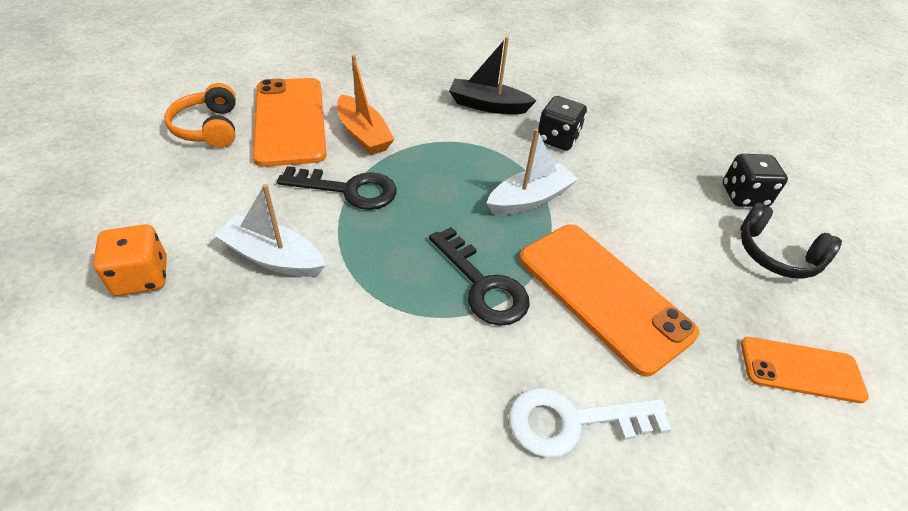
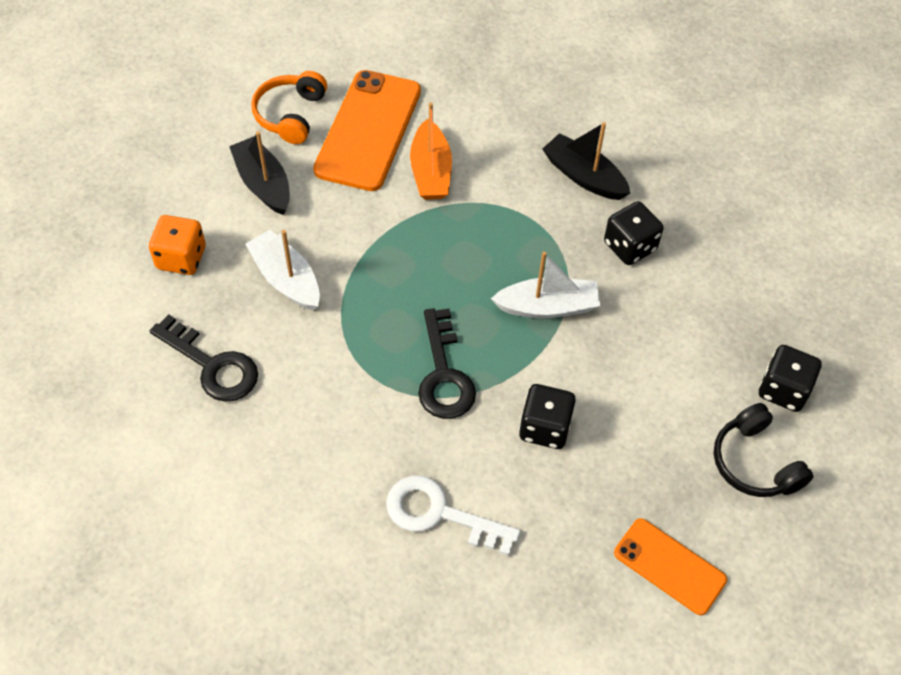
camera: 30 degrees right, 10 degrees up
(207, 186) = (263, 184): none -> black boat
(349, 190) = (383, 233): black key -> black key (212, 366)
(603, 294) = (545, 428): orange phone -> black dice

